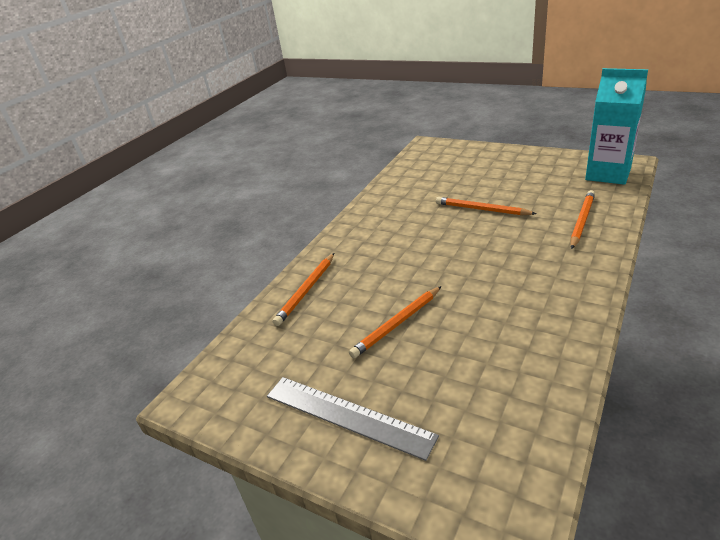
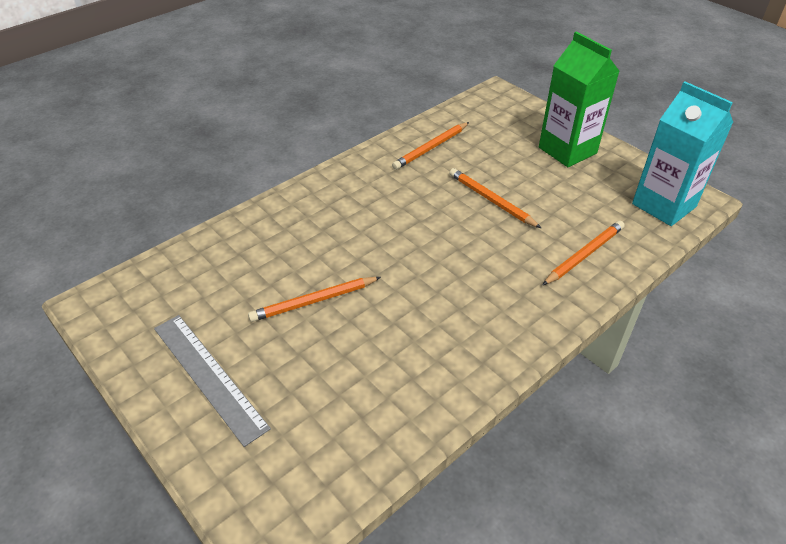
camera: 15 degrees right, 10 degrees up
(306, 291) = (256, 231): orange pencil -> orange pencil (431, 148)
(509, 163) = (567, 150): none -> green carton

